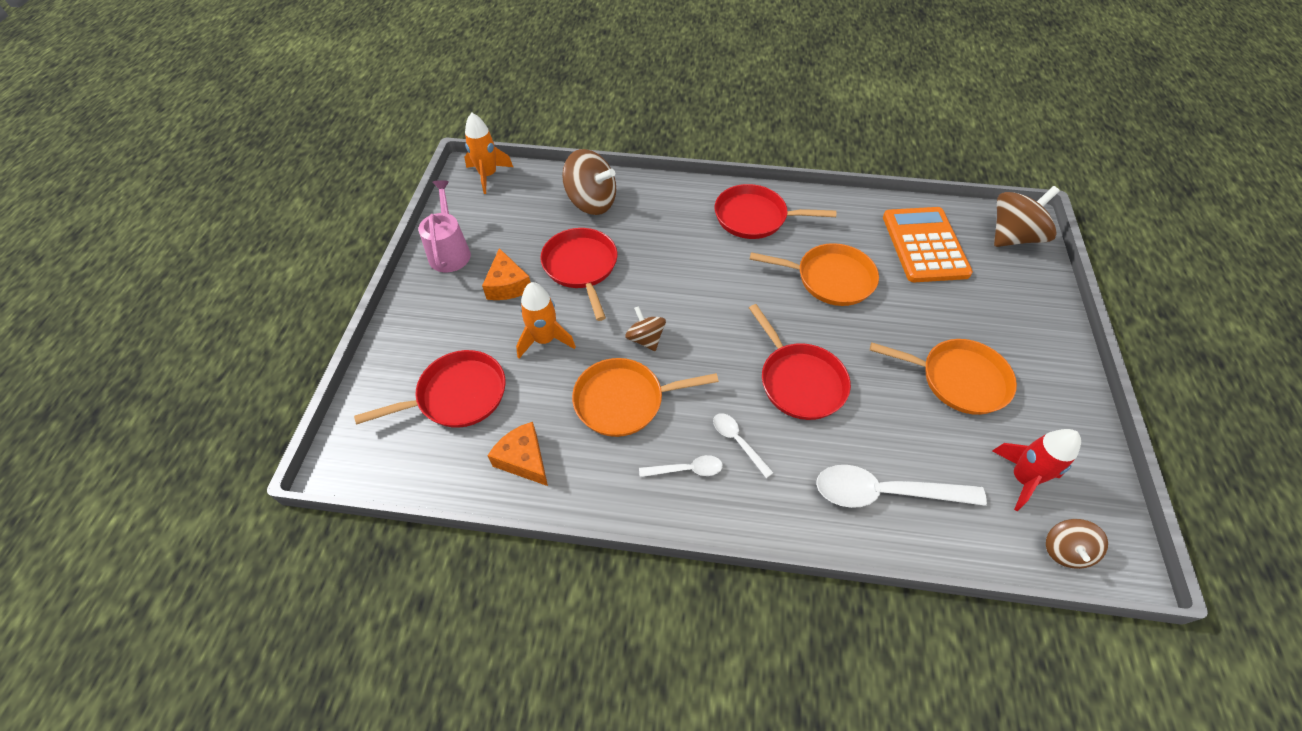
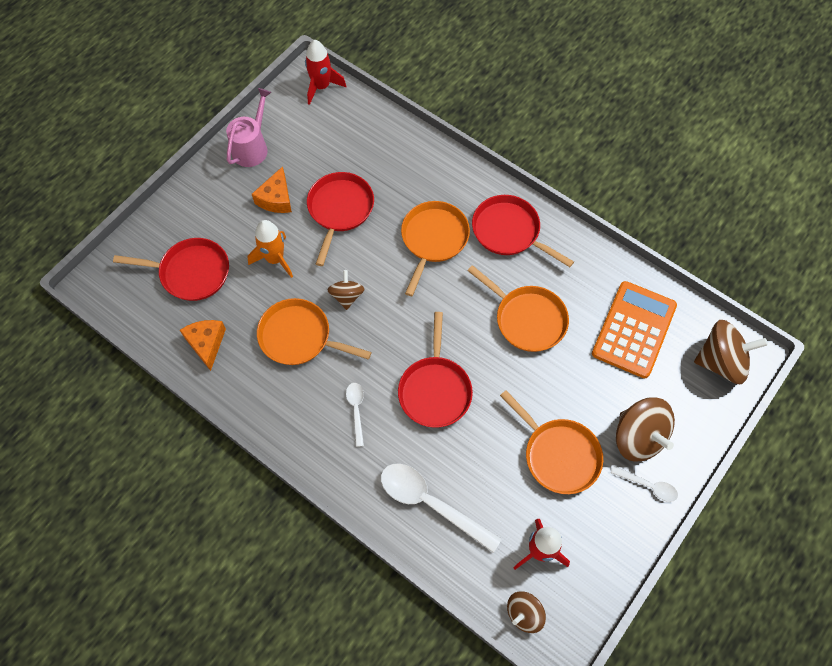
camera: 30 degrees right, 10 degrees up
(488, 175) = (321, 87): orange rocket -> red rocket
(591, 202) = (386, 152): brown spinning top -> brown spinning top (638, 437)
(687, 469) = (307, 410): white spoon -> white spoon (648, 486)
(691, 252) = (433, 239): none -> orange pan

